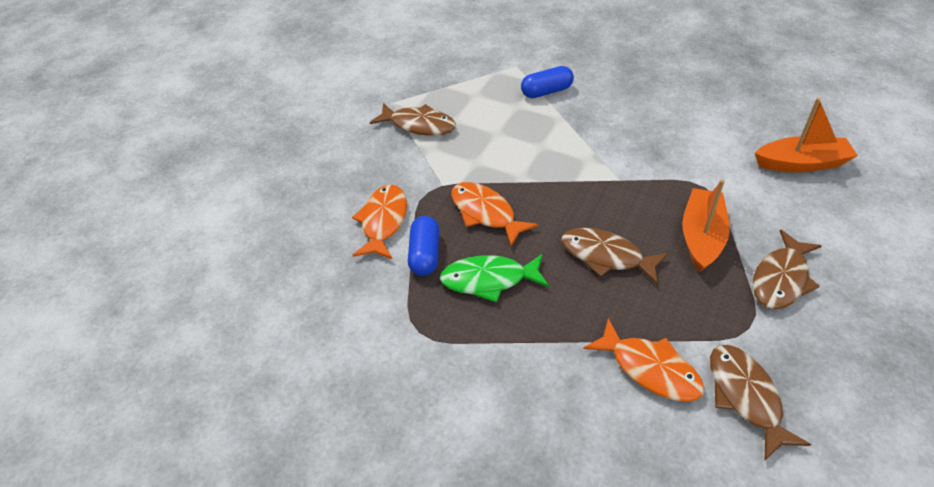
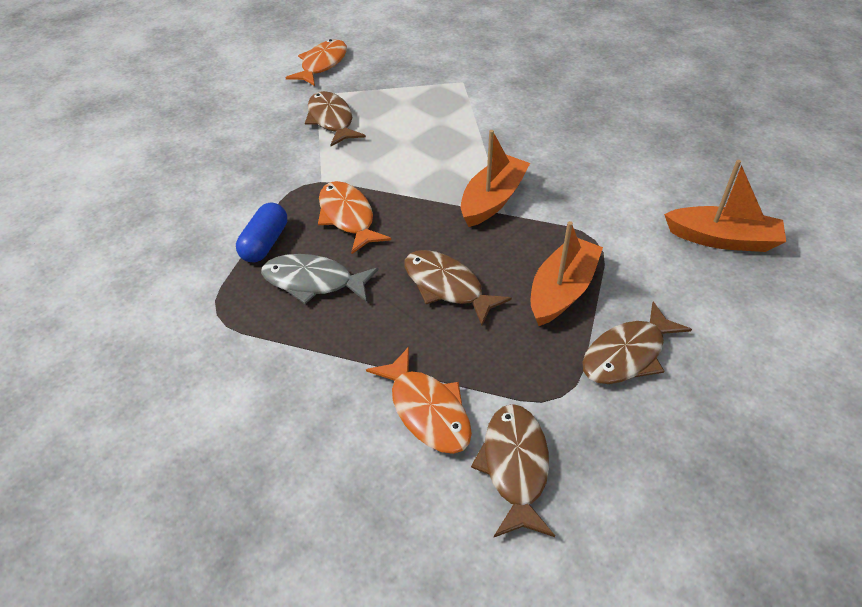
camera: 15 degrees right, 0 degrees up
(383, 222) = (244, 203): orange fish -> orange fish (322, 64)
(419, 125) = (331, 120): brown fish -> brown fish turned 150 degrees counterclockwise
(489, 280) = (313, 282): green fish -> grey fish
(546, 91) = (479, 112): blue capsule -> none
(601, 170) = (492, 200): none -> orange boat

